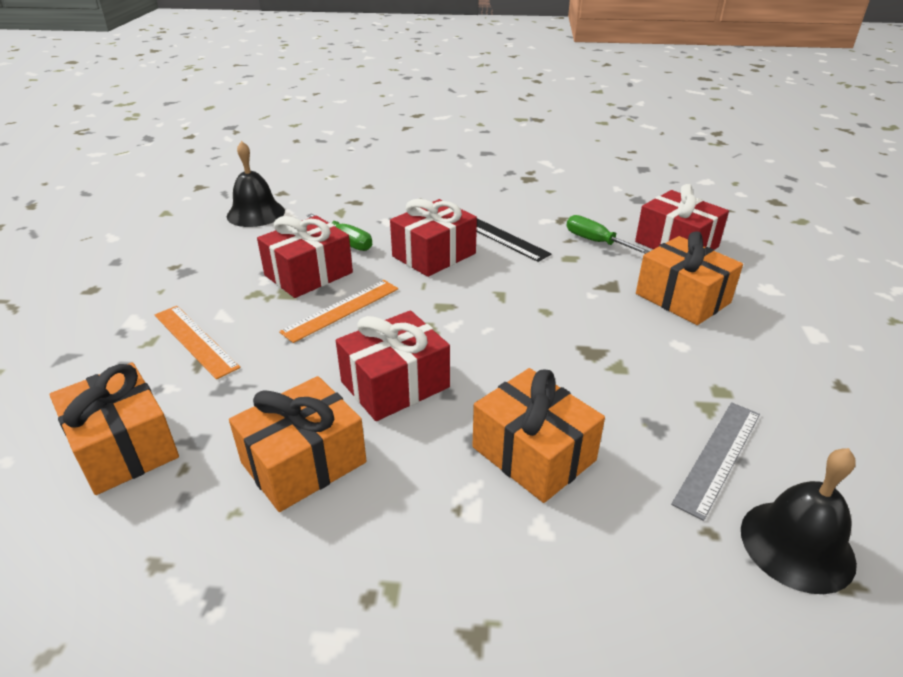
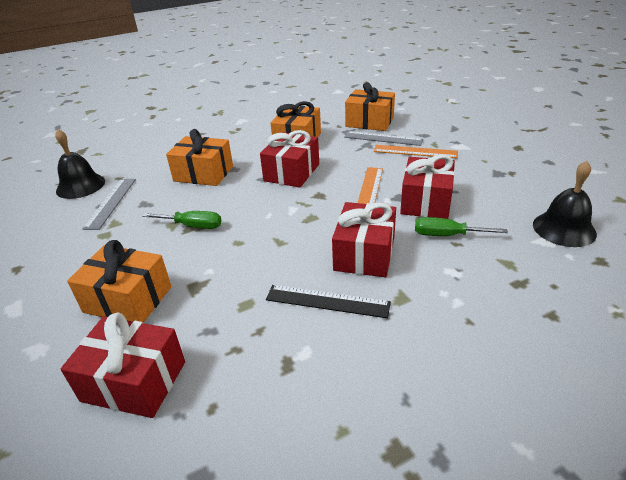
camera: 150 degrees right, 0 degrees up
(182, 389) = (383, 138): none -> grey ruler
(596, 242) = (229, 341): green screwdriver -> green screwdriver (193, 226)

